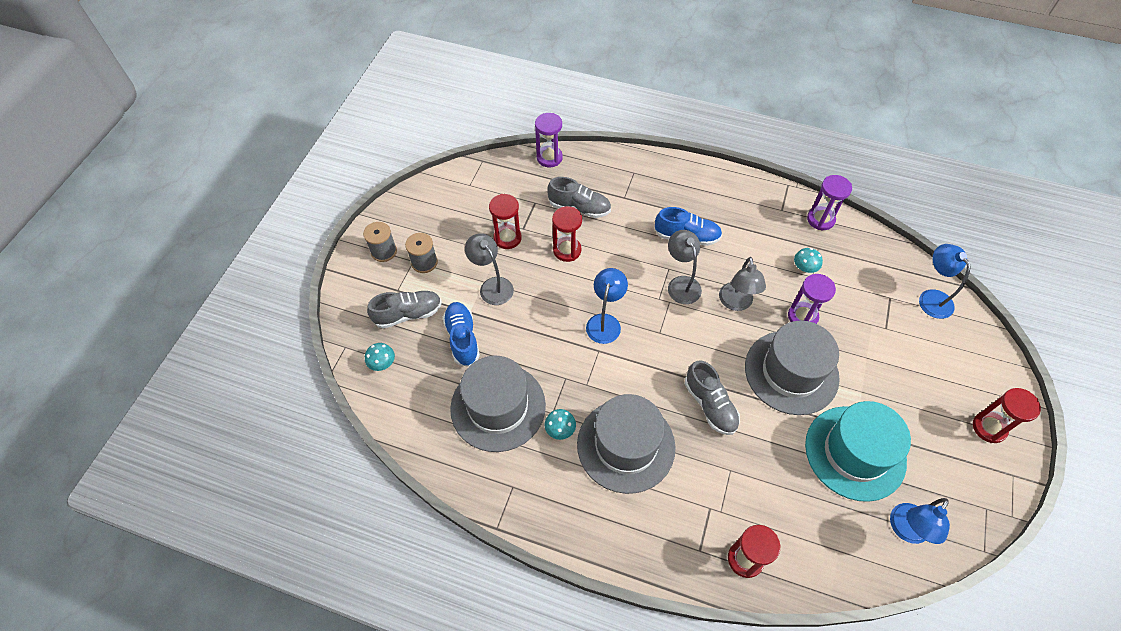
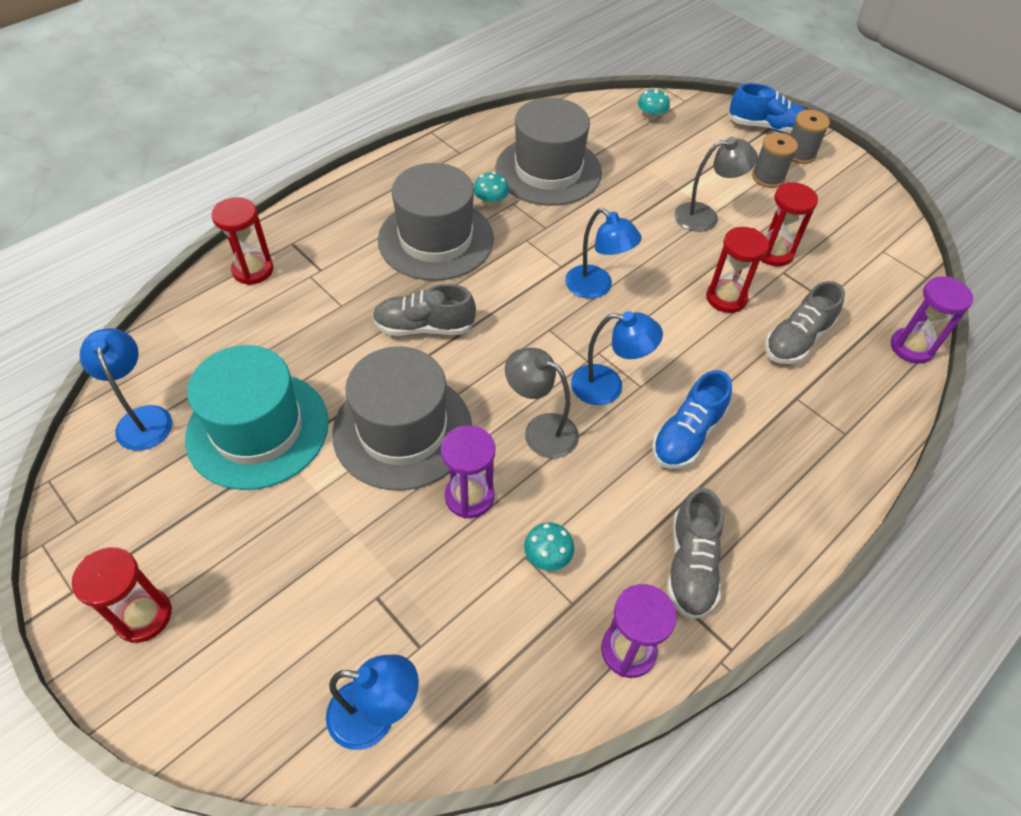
camera: 115 degrees right, 5 degrees down
(408, 314) = (701, 147): grey shoe -> grey shoe (690, 565)
(462, 338) = (646, 173): blue shoe -> blue shoe (766, 127)
(681, 284) = (608, 386): grey lamp -> blue lamp

